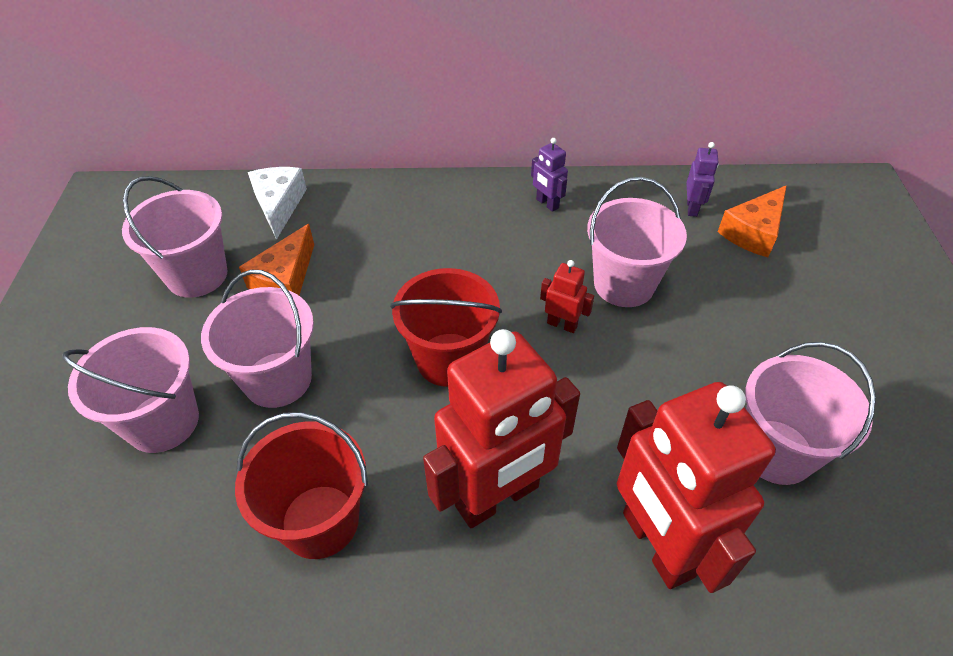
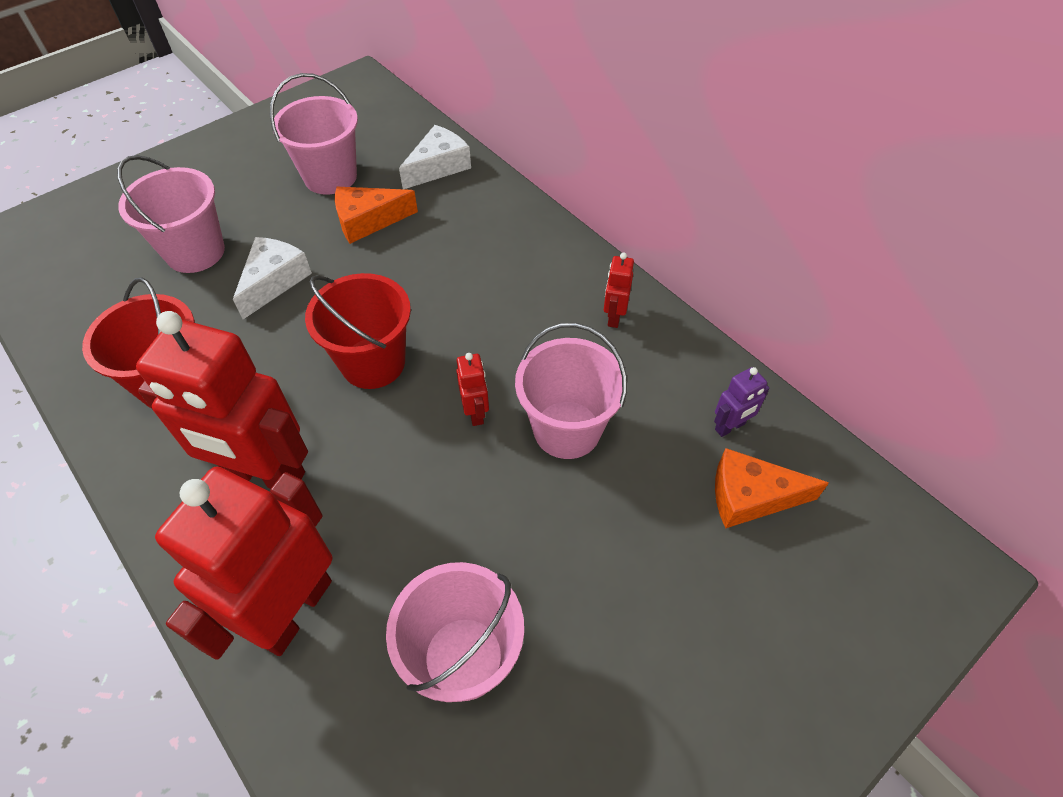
camera: 50 degrees right, 5 degrees up
(278, 379) = (274, 281): pink bucket -> white cheese
(547, 204) = (614, 317): purple robot -> red robot

